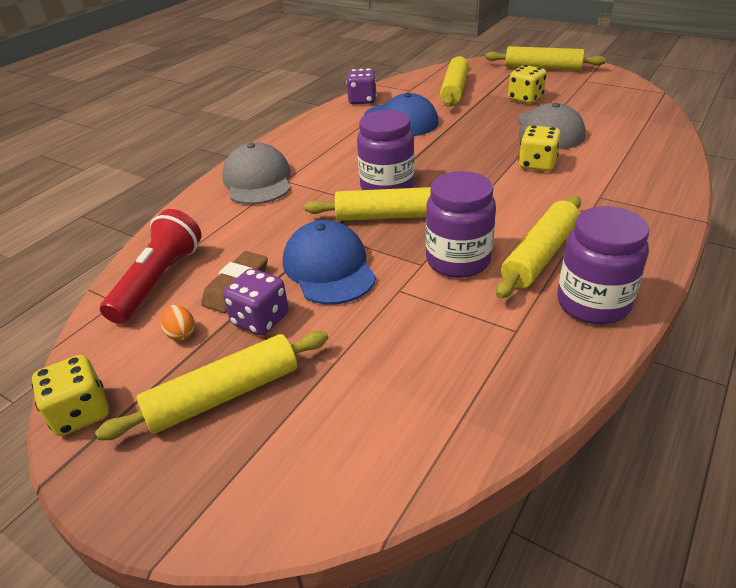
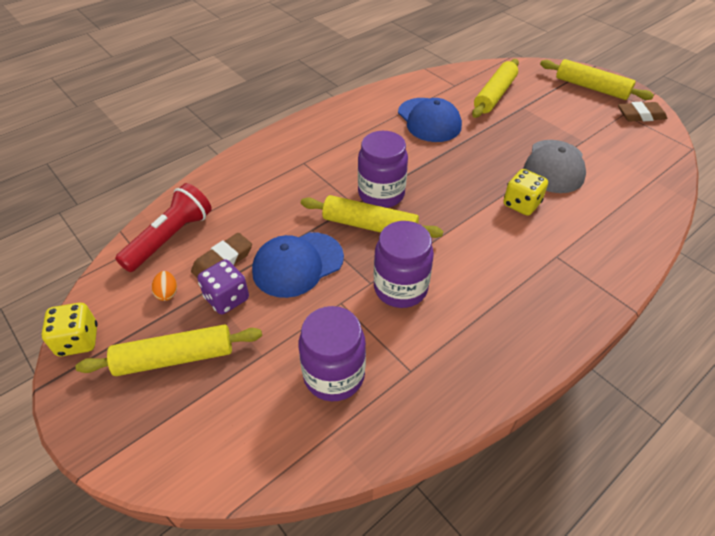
camera: 15 degrees right, 10 degrees up
(258, 180) = (282, 157): grey cap -> none
(329, 268) = (297, 264): blue cap -> blue cap turned 120 degrees counterclockwise
(362, 100) = (407, 87): purple dice -> none
(525, 98) = (553, 122): yellow dice -> none
(540, 255) = (469, 303): yellow rolling pin -> none
(593, 303) = (485, 365): purple jar -> purple jar (334, 375)
(601, 79) = (640, 115): none -> brown eraser

